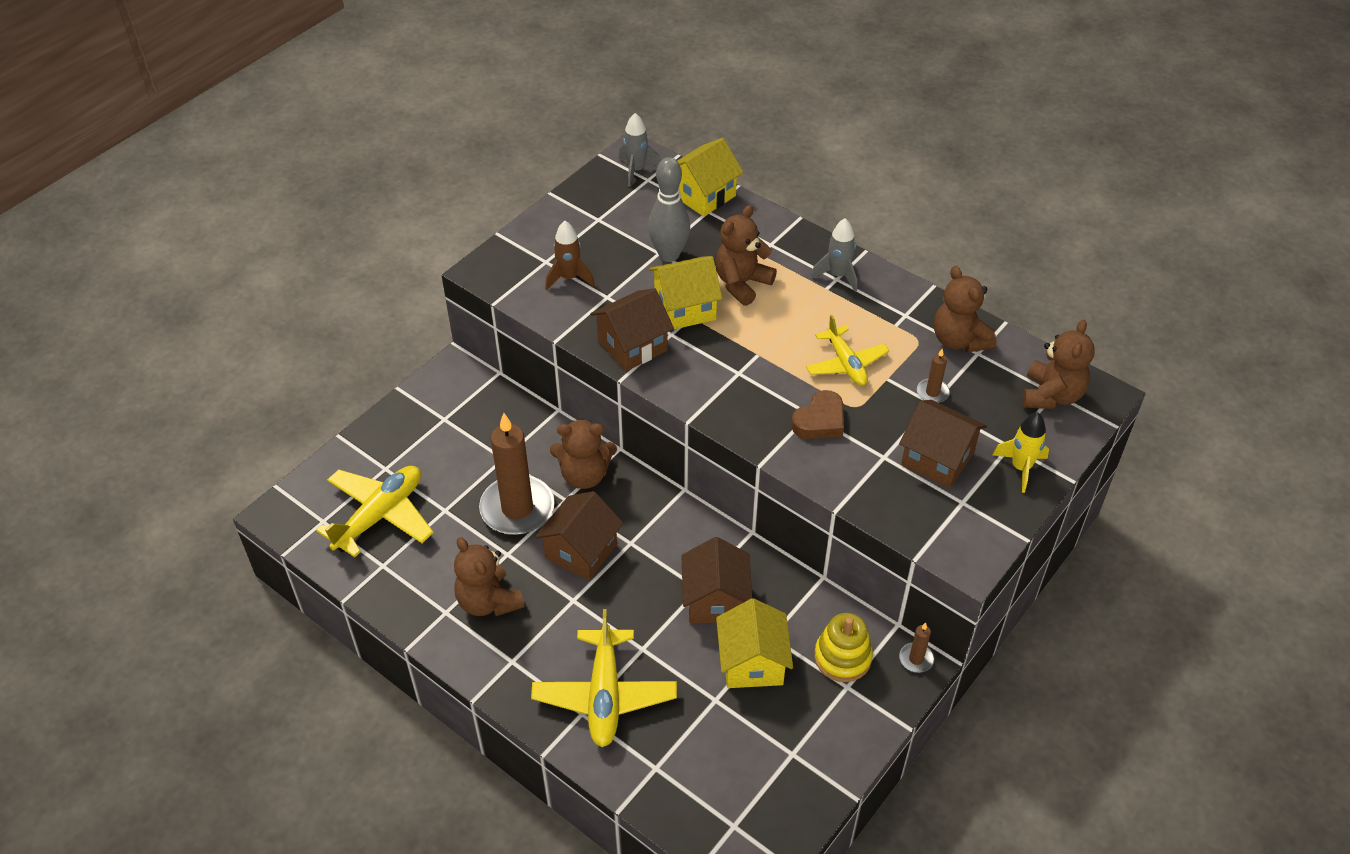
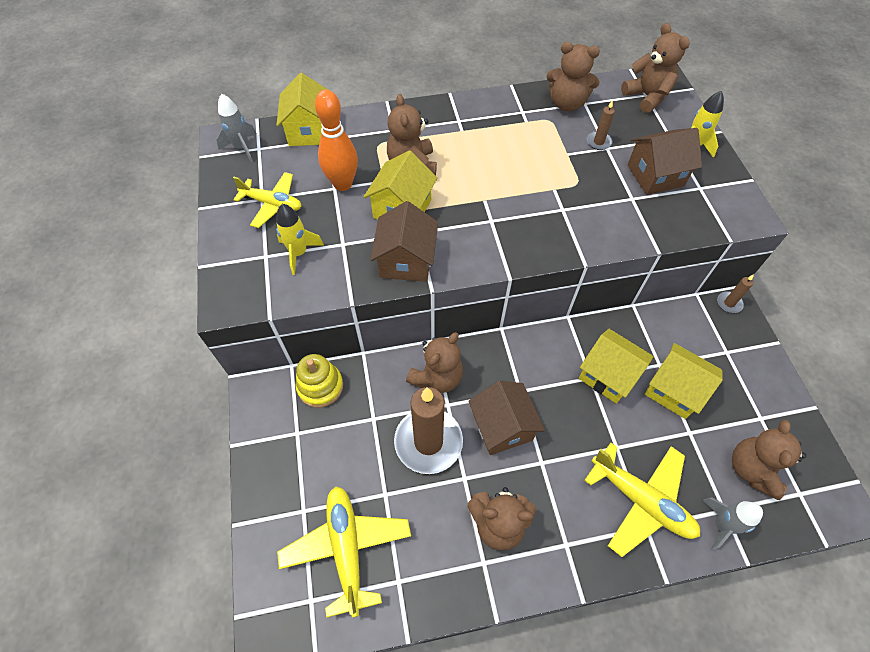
camera: 50 degrees left, 10 degrees up
(569, 278) = (299, 253): brown rocket -> yellow rocket
(669, 254) = (343, 184): grey bowling pin -> orange bowling pin
(715, 600) = (608, 375): brown house -> yellow house
(723, 771) = (752, 469): none -> brown teddy bear
(820, 421) = (574, 208): brown heart -> none
(838, 275) = (457, 118): grey rocket -> grey rocket (721, 525)
(842, 657) = (703, 338): yellow stacking toy -> yellow stacking toy (320, 386)
(846, 364) = (536, 164): yellow plane -> yellow plane (272, 204)

